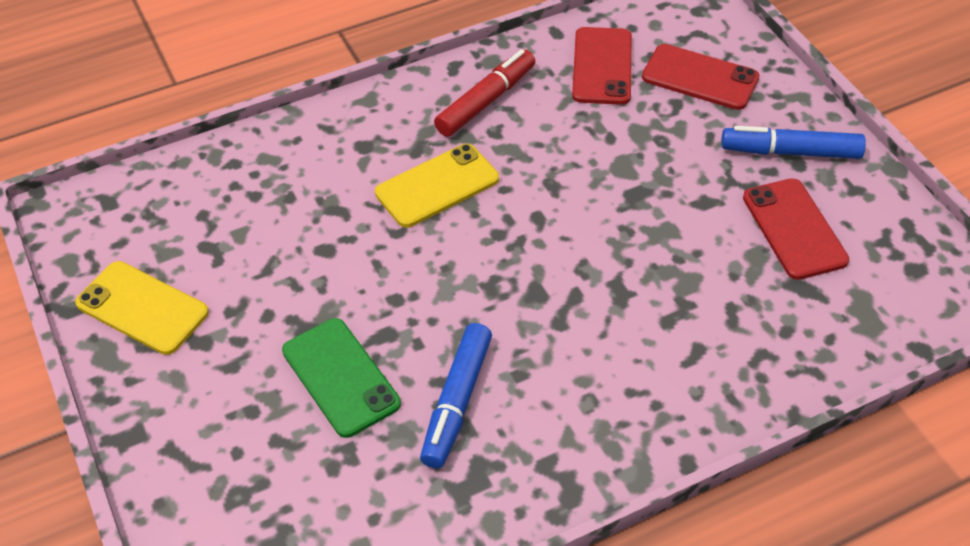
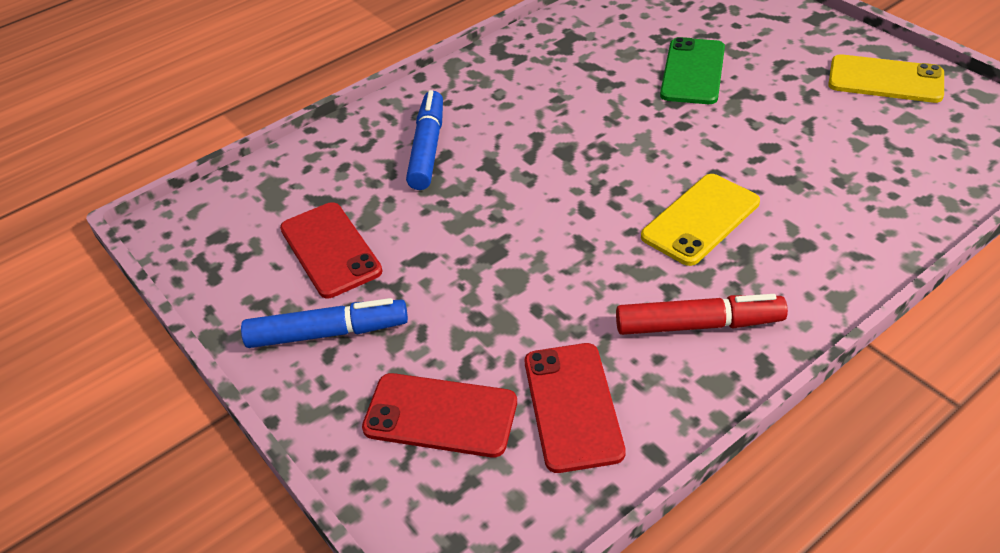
camera: 170 degrees right, 5 degrees down
(340, 377) = (693, 72): green phone -> green phone turned 60 degrees clockwise
(457, 402) = (597, 75): blue marker -> blue marker (427, 148)
(486, 101) = (698, 324): red marker -> red marker turned 120 degrees counterclockwise

